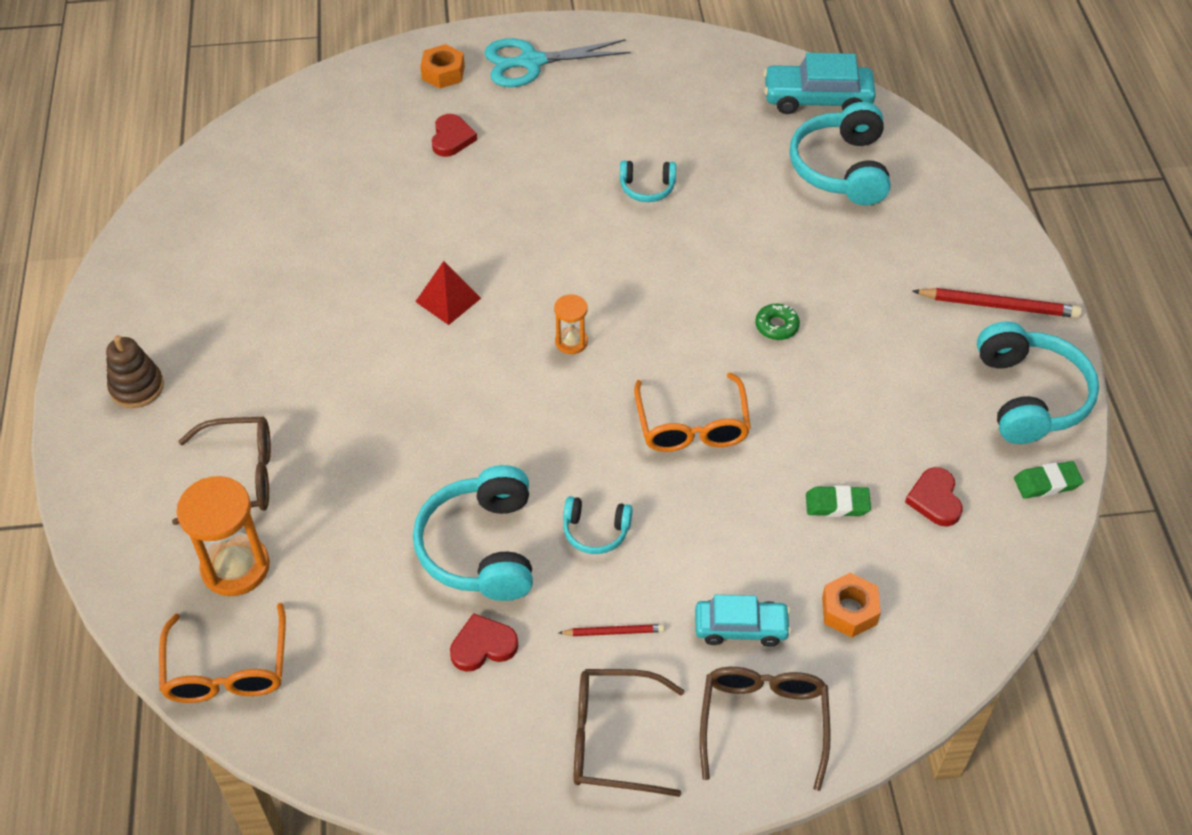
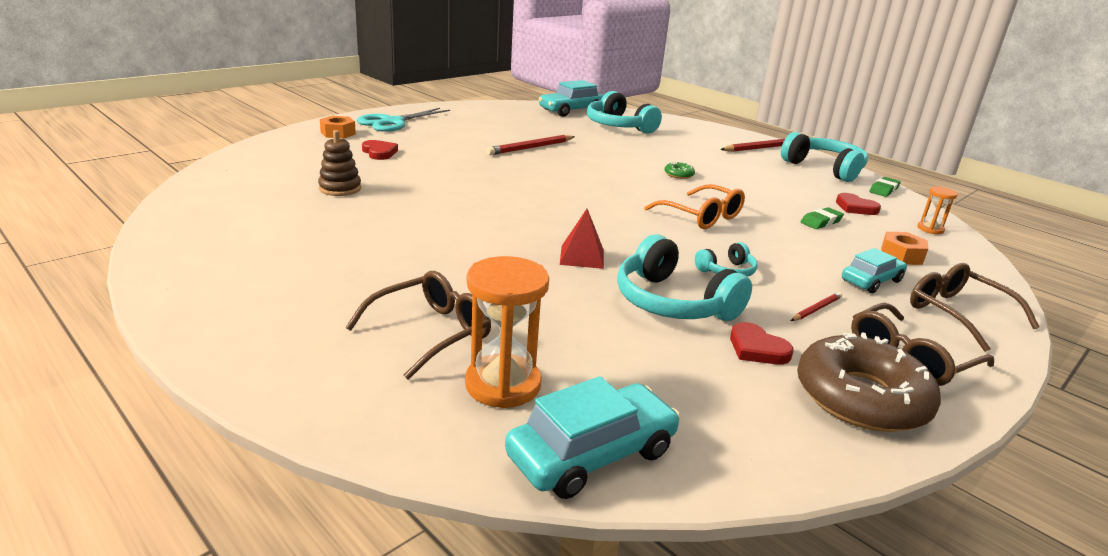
camera: 40 degrees left, 25 degrees down
(137, 387) = (258, 313): brown stacking toy -> brown stacking toy (340, 188)
(227, 669) = (591, 454): orange glasses -> turquoise car
(448, 299) = (473, 208): red pyramid -> red pyramid (582, 256)
(483, 646) = (757, 348): red heart -> red heart turned 75 degrees counterclockwise
(497, 748) = (861, 397): none -> brown donut
(571, 342) = (580, 205): orange hourglass -> orange hourglass (930, 229)
(647, 188) = (531, 148): turquoise headphones -> red pencil

